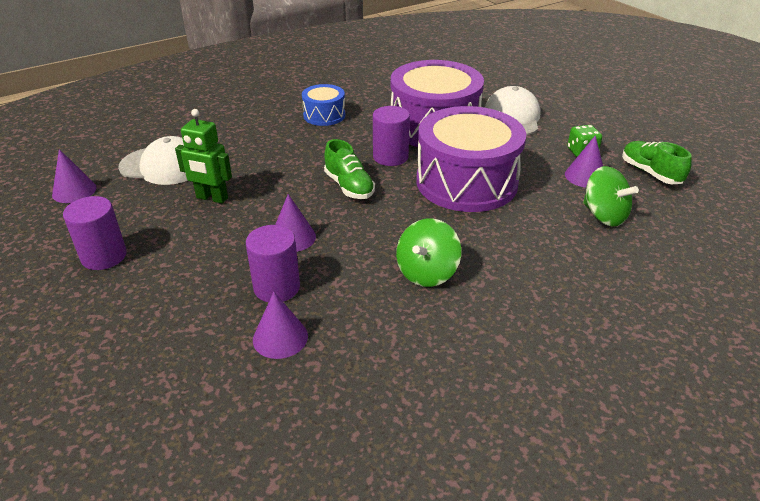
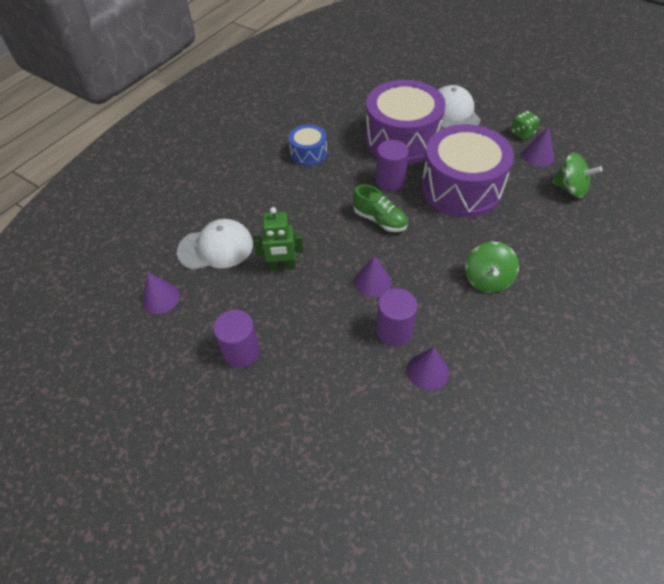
camera: 20 degrees left, 15 degrees up
(650, 173) = (578, 139): green shoe -> none

